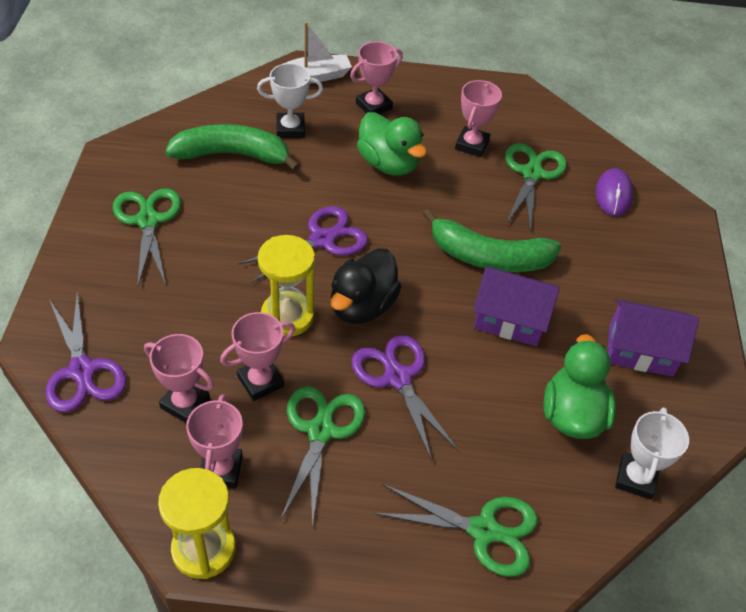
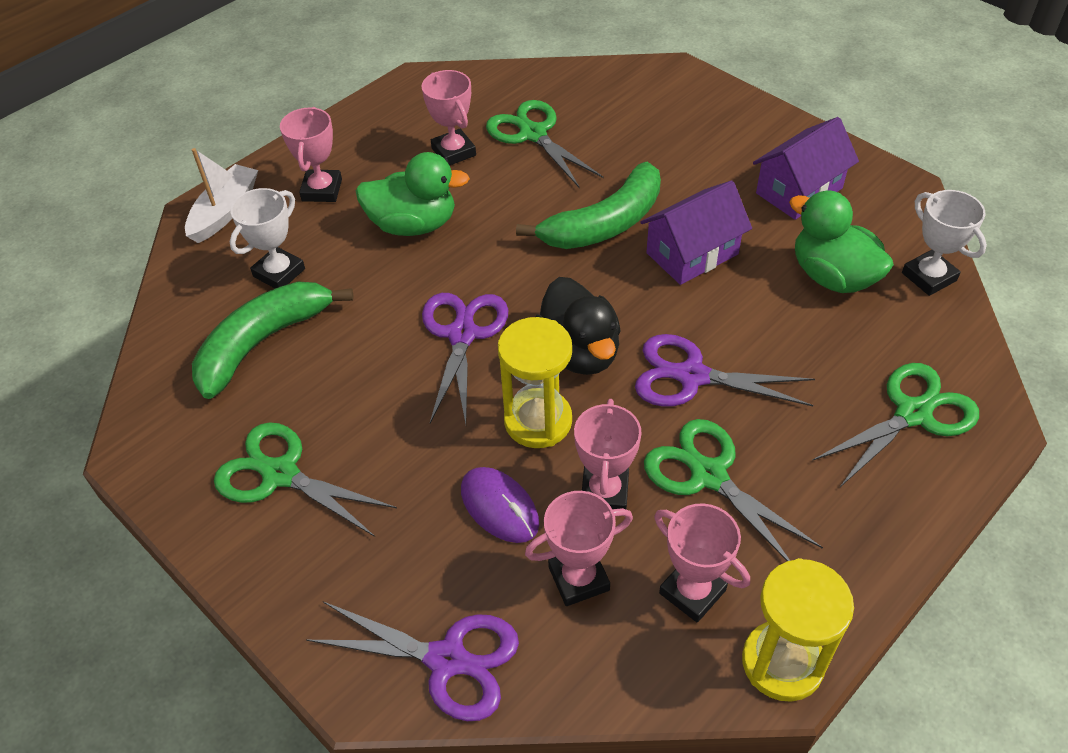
camera: 45 degrees left, 0 degrees up
(613, 195) = (611, 99): purple mouse -> purple mouse (499, 507)

